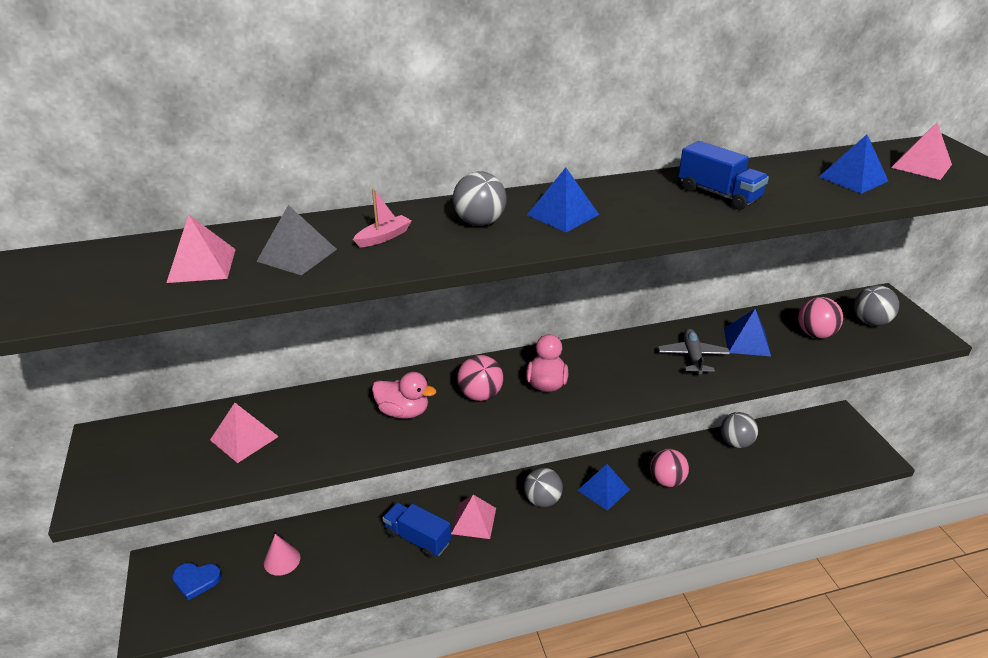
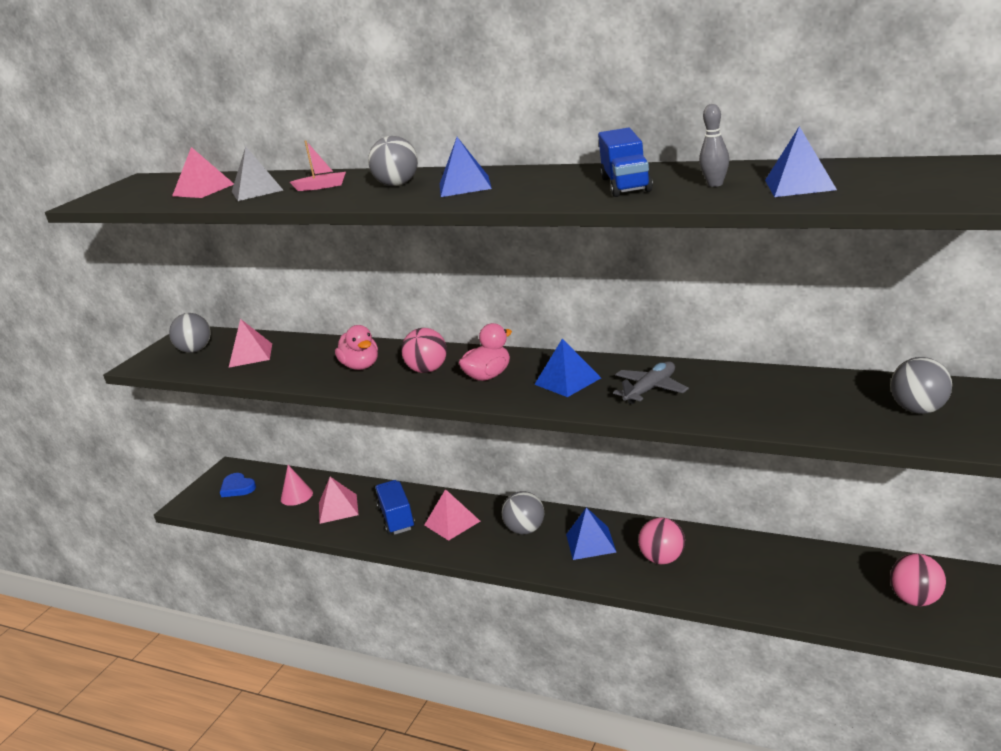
camera: 45 degrees right, 10 degrees down
(735, 442) = (788, 555): grey ball -> grey ball (195, 350)
(747, 342) = (729, 392): blue pyramid -> blue pyramid (567, 381)
(791, 185) = (715, 184): none -> grey bowling pin
(815, 334) = (823, 404): pink ball -> pink ball (916, 600)
(921, 166) = (920, 180): pink pyramid -> pink pyramid (338, 508)

